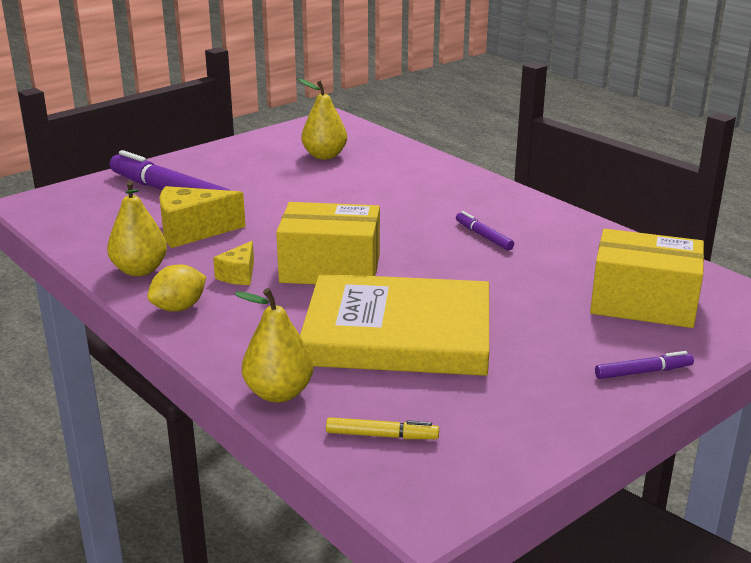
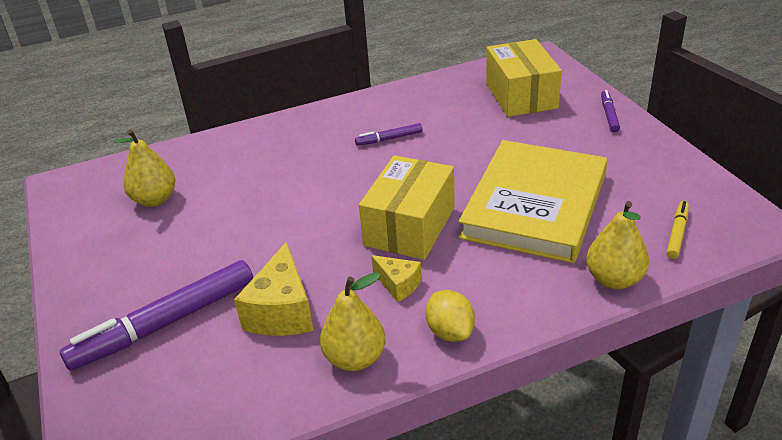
camera: 70 degrees left, 10 degrees up
(643, 303) = (521, 95): yellow box -> yellow box turned 45 degrees counterclockwise

